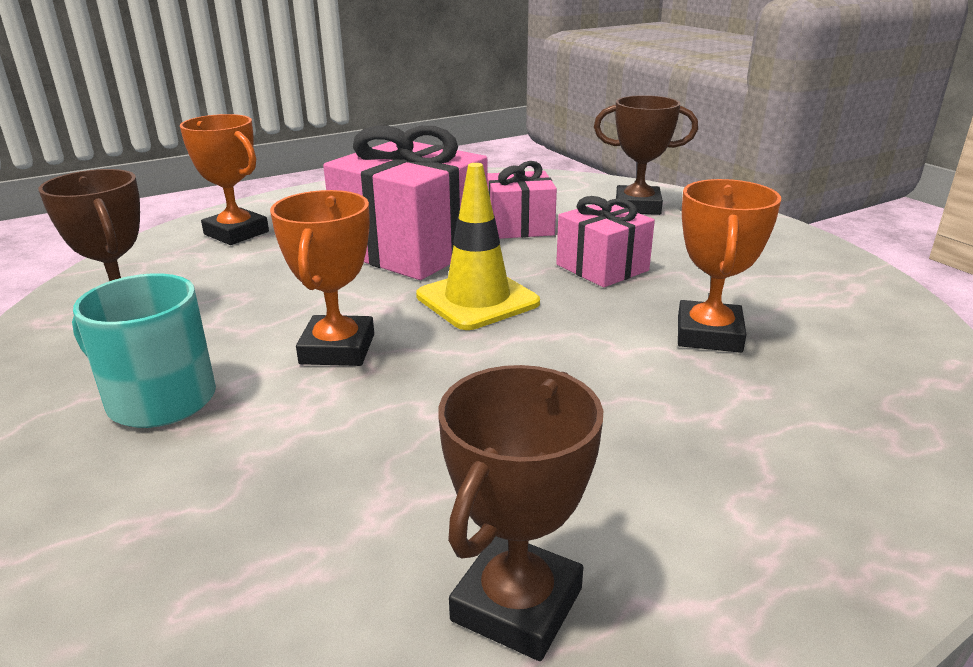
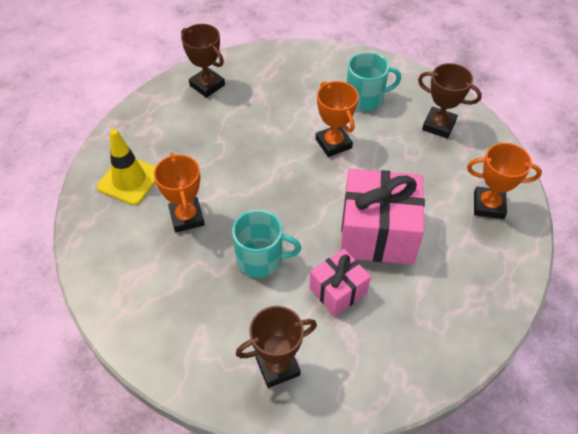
camera: 150 degrees right, 25 degrees up
(477, 299) = (305, 200): yellow traffic cone -> yellow traffic cone (129, 180)
(517, 604) = (207, 85): brown trophy -> brown trophy turned 45 degrees counterclockwise
(602, 267) = (261, 259): pink gift -> turquoise mug

